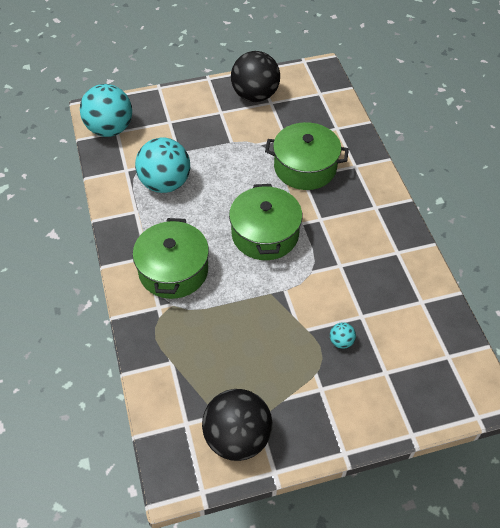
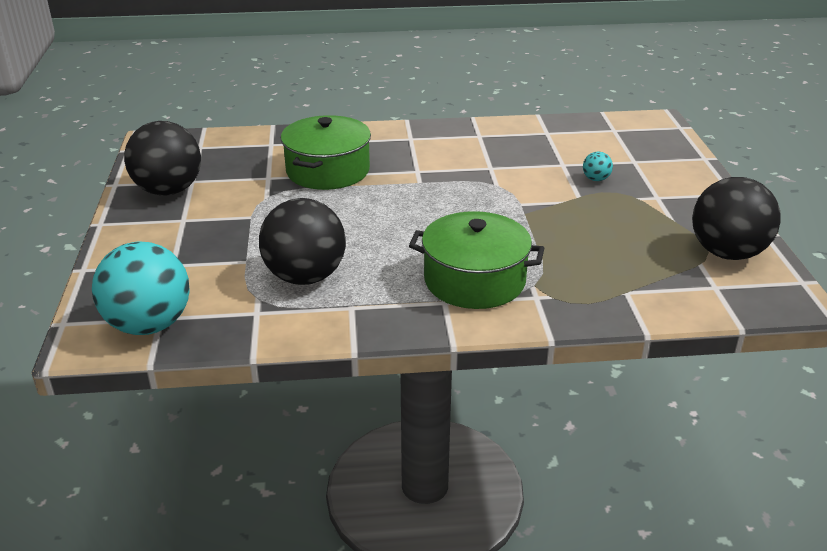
camera: 80 degrees left, 20 degrees down
(165, 183) = (305, 277): turquoise ball -> black ball
(265, 234) = (430, 208): green pot -> none

